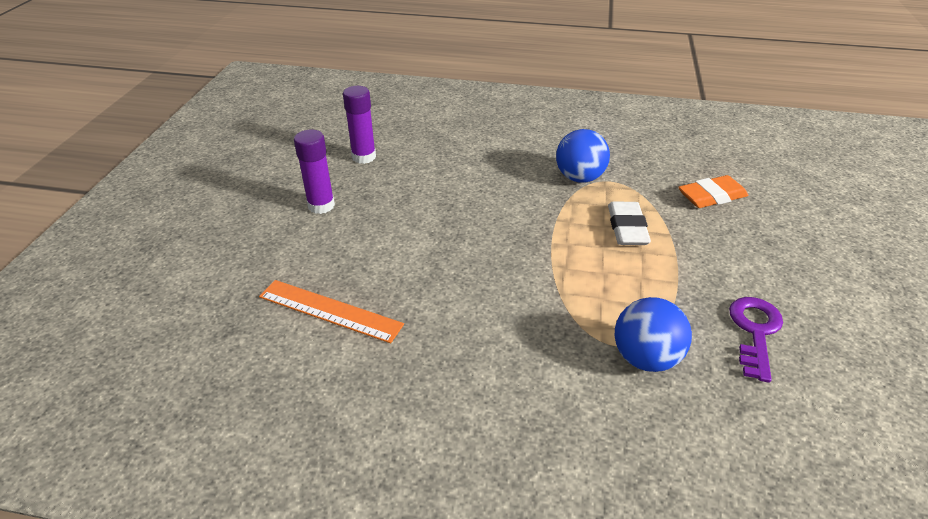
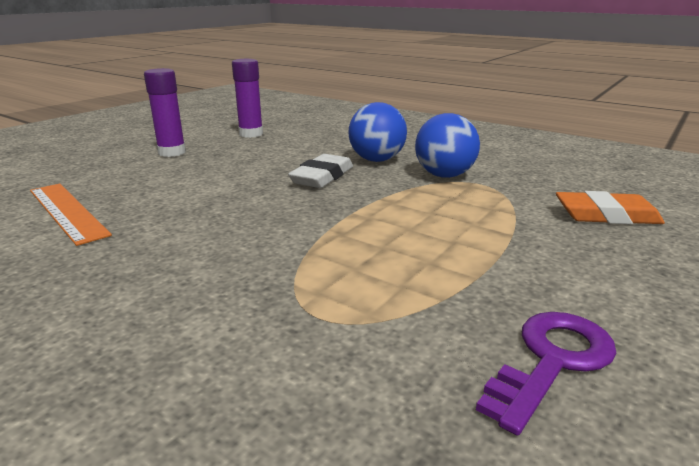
camera: 25 degrees right, 15 degrees down
(627, 228) = (458, 219): white eraser -> white eraser (322, 177)
(645, 358) = (339, 340): blue ball -> blue ball (377, 160)

